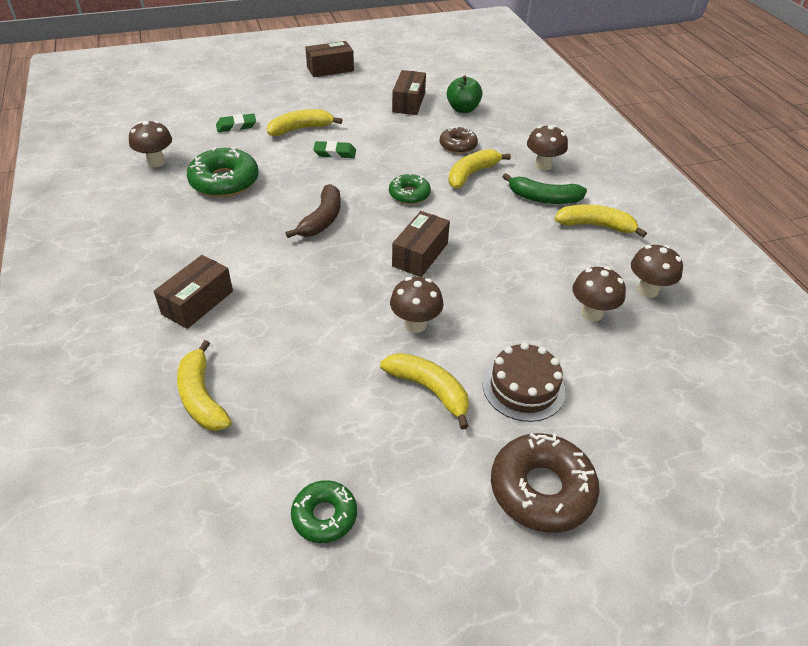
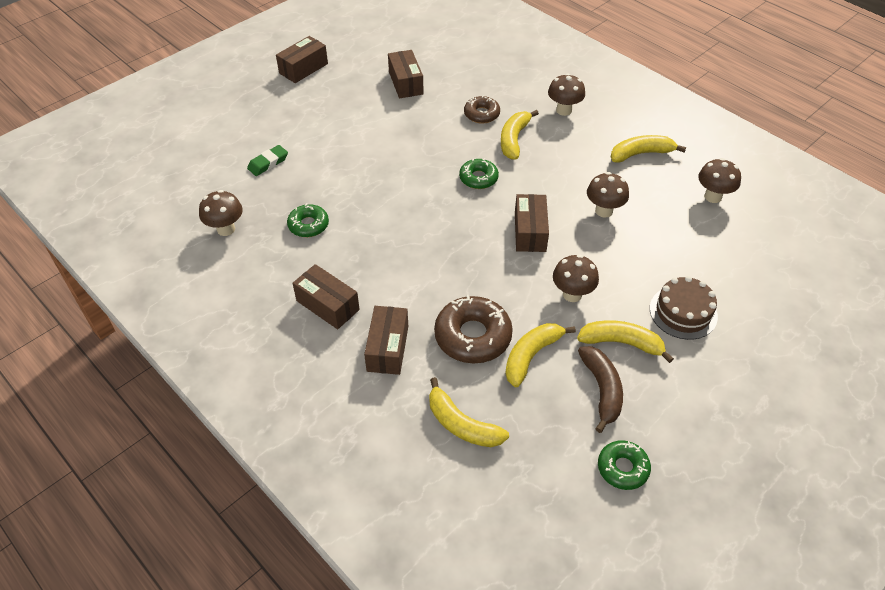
camera: 25 degrees left, 5 degrees up
(180, 248) = (327, 305): none -> brown box
(224, 181) = (308, 225): green donut -> green donut, size x0.60
(301, 129) = (331, 145): yellow banana -> yellow banana (531, 356)
(322, 220) = (426, 230): brown banana -> brown banana (602, 390)
(335, 153) = (383, 160): green eraser -> none
(463, 109) = (458, 74): green apple -> none
(541, 489) = (745, 382): brown donut -> brown donut (473, 336)
(543, 198) = (586, 142): green banana -> none
(591, 313) = (688, 232): brown mushroom -> brown mushroom (604, 211)

